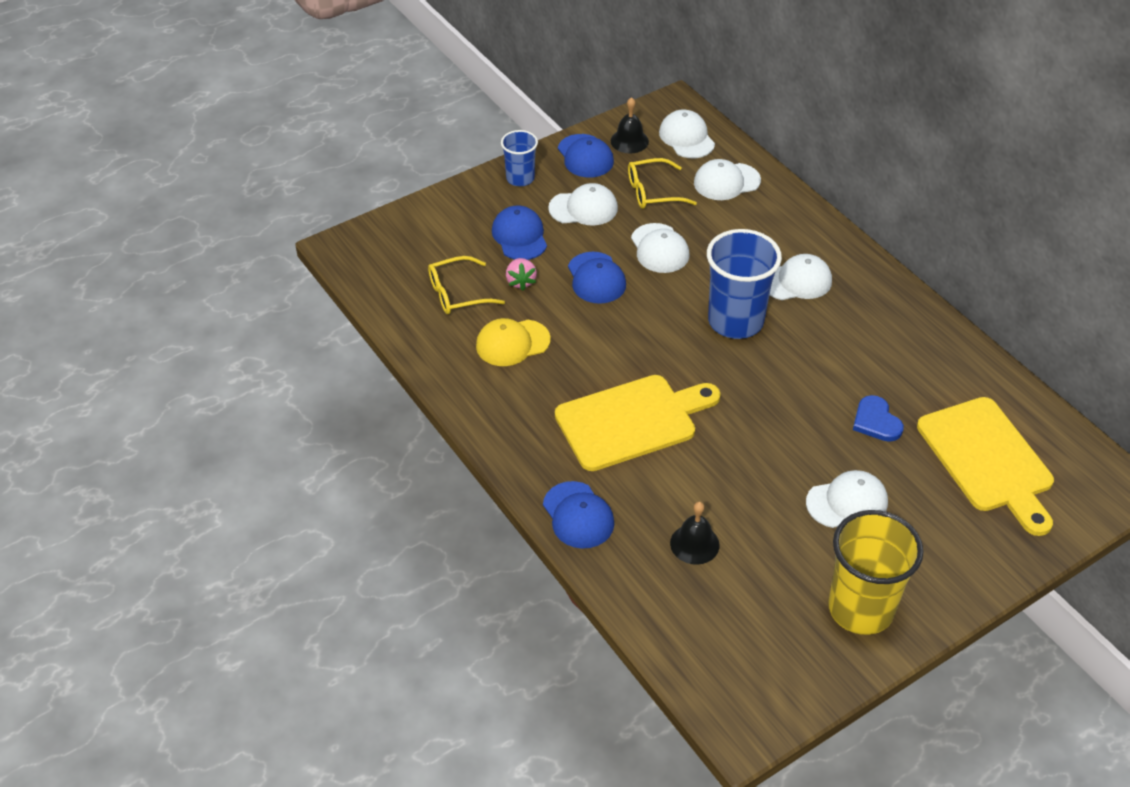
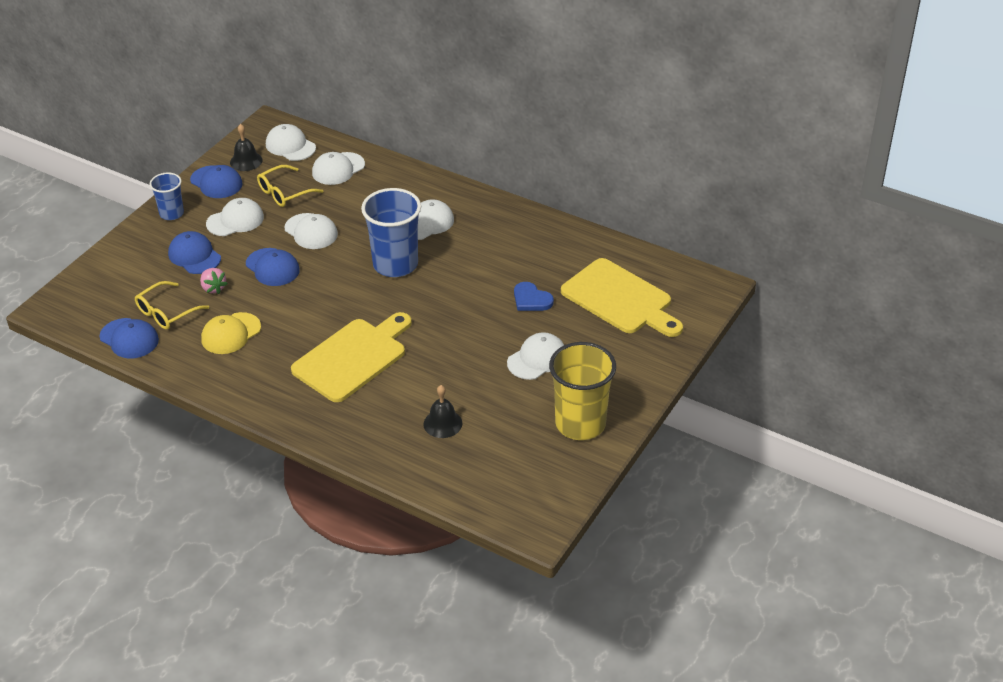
camera: 25 degrees left, 5 degrees down
(578, 515) = (346, 434): blue cap -> blue cap (129, 338)

